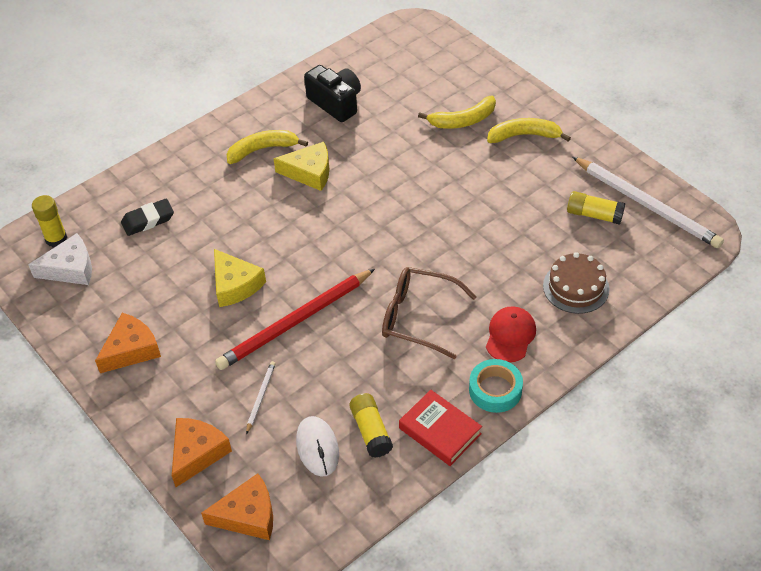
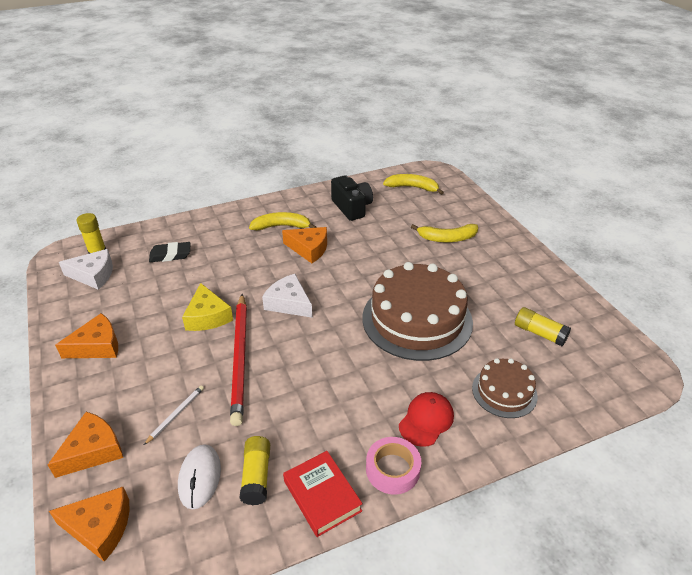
camera: 15 degrees right, 10 degrees down
(296, 322) = (240, 358): red pencil -> red pencil turned 75 degrees counterclockwise
(309, 172) = (309, 249): yellow cheese -> orange cheese
(318, 246) = (289, 303): none -> white cheese
(418, 317) = (347, 381): brown glasses -> none
(464, 231) = (417, 319): none -> brown cake
(495, 390) = (392, 469): turquoise tape -> pink tape
(524, 136) = (494, 259): yellow banana -> yellow banana (412, 187)
(646, 204) = (592, 336): white pencil -> none

